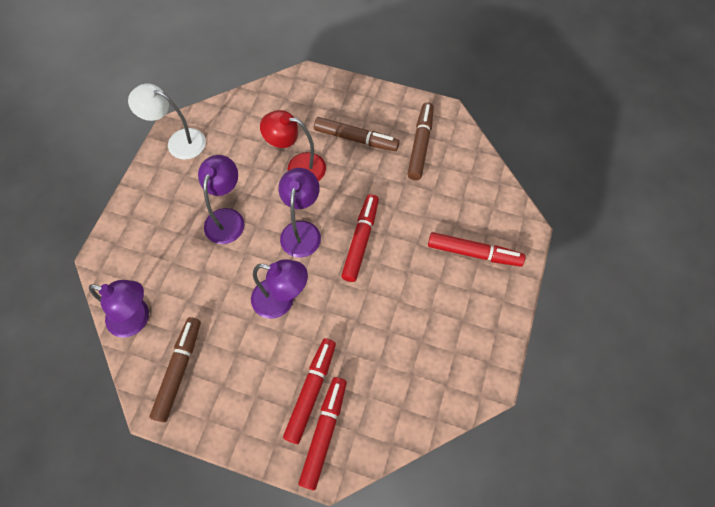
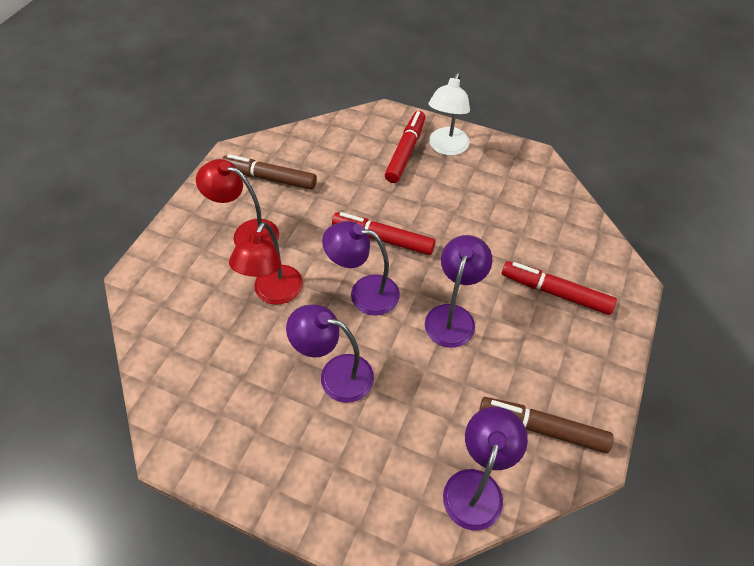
camera: 85 degrees left, 10 degrees down
(178, 142) = (197, 442): white lamp -> white lamp (446, 148)
(324, 433) = (596, 283): red marker -> none
(356, 139) = (247, 233): brown marker -> red lamp

